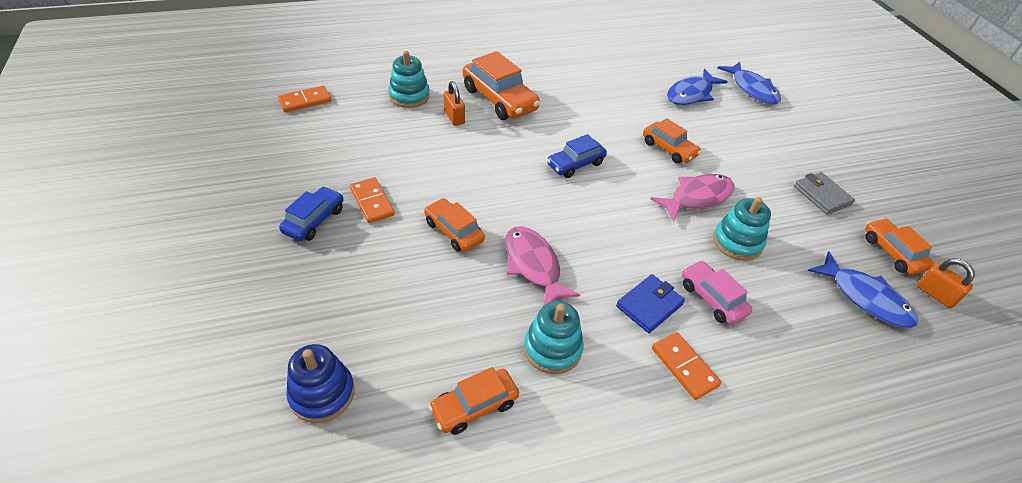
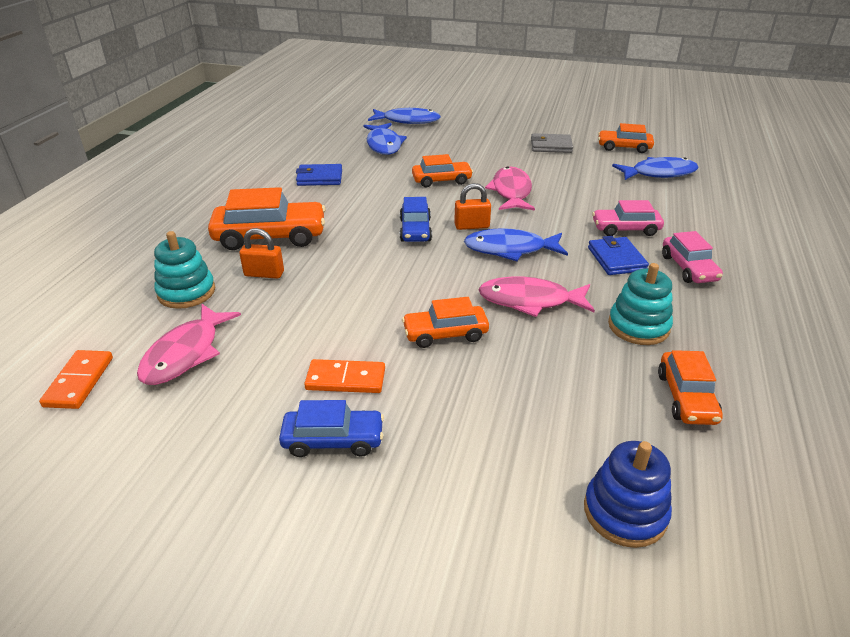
camera: 55 degrees left, 10 degrees down
(314, 220) = (333, 440): blue car -> blue car turned 120 degrees clockwise
(352, 125) = (185, 353): none -> pink fish
(599, 228) = (510, 249): none -> blue fish
(600, 85) = (319, 178): none -> blue wallet
(684, 367) = (688, 268): orange domino -> pink car
(737, 242) = (574, 195): turquoise stacking toy -> none
(935, 294) = (669, 151): orange padlock -> orange padlock (472, 226)

